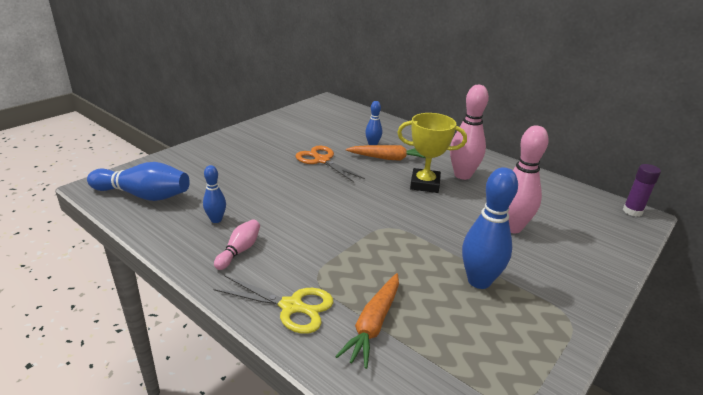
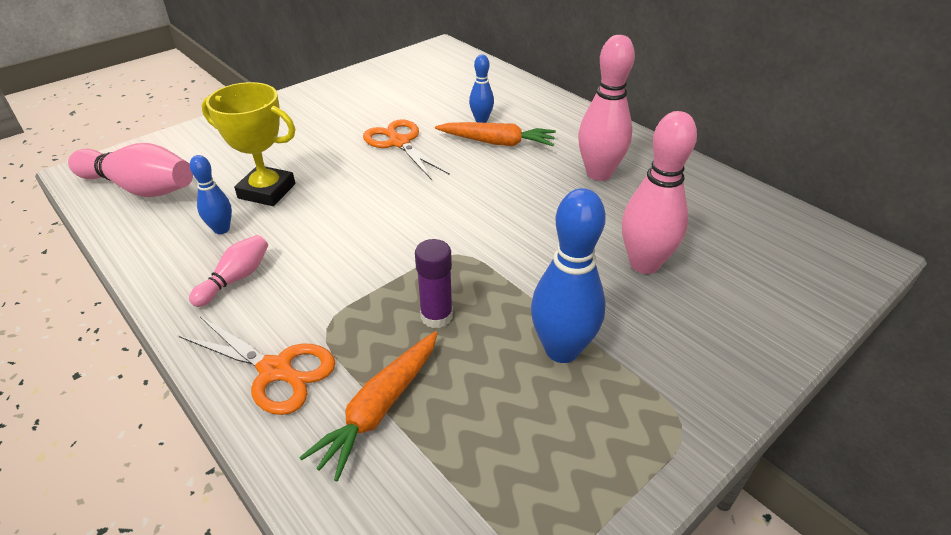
camera: 10 degrees right, 10 degrees up
(143, 195) = (140, 188): blue bowling pin -> pink bowling pin
(291, 306) = (275, 370): yellow scissors -> orange scissors
(425, 184) = (536, 186): yellow trophy -> yellow trophy (267, 191)
(632, 211) = (852, 246): purple glue stick -> purple glue stick (436, 316)

